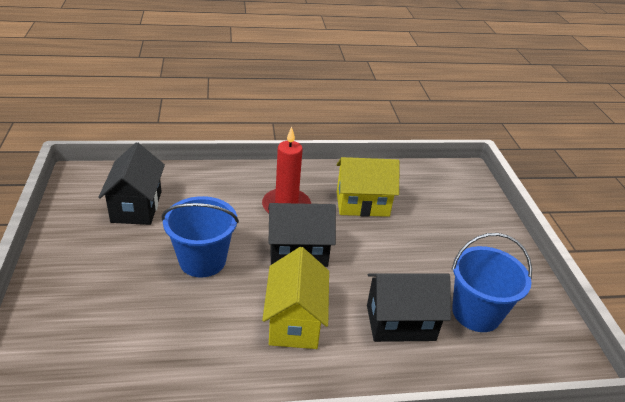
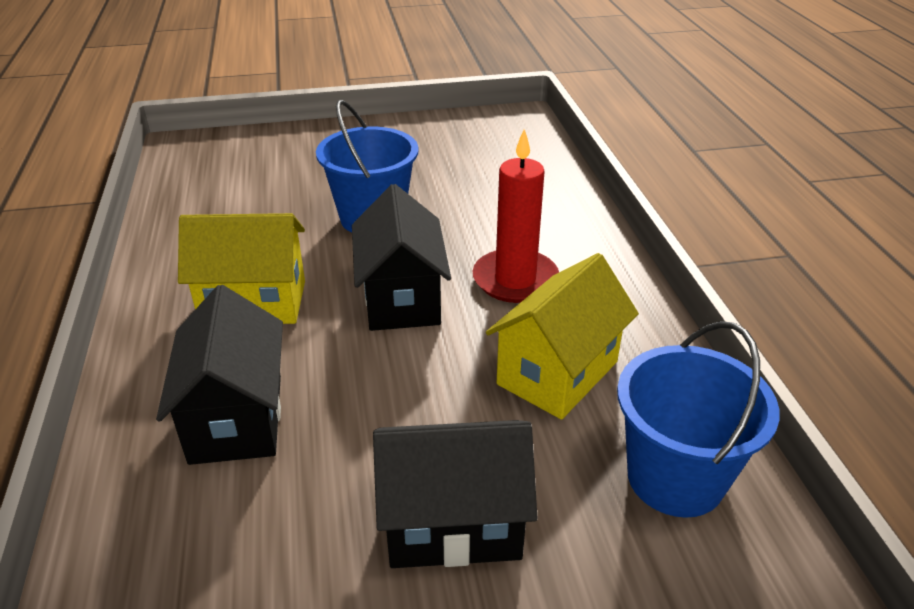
camera: 90 degrees right, 0 degrees up
(136, 206) = (471, 159): black house -> black house (453, 523)
(362, 204) = (557, 373): yellow house -> yellow house turned 45 degrees clockwise
(476, 313) = (248, 539): blue bucket -> blue bucket (675, 477)

